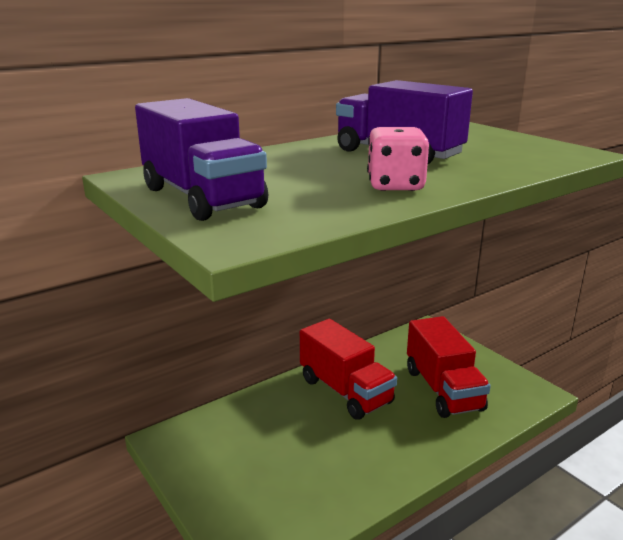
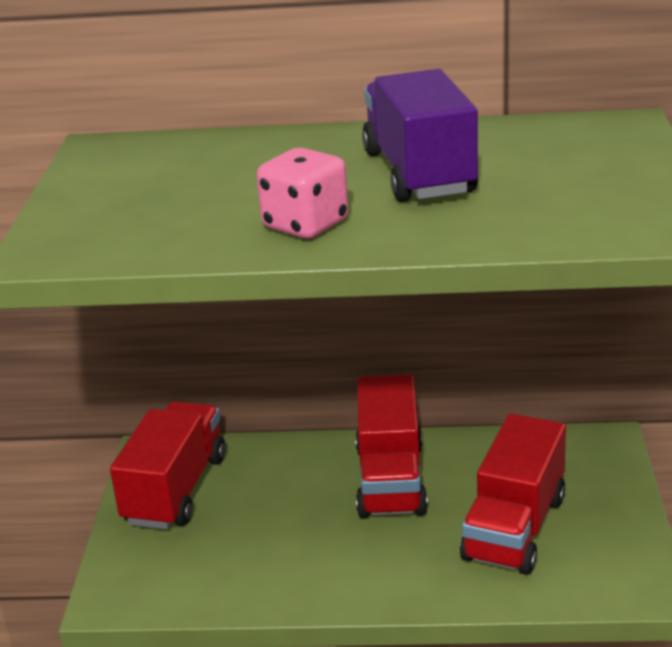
camera: 40 degrees right, 5 degrees up
(202, 197) = (106, 193): purple truck -> none
(212, 456) = (175, 490): none -> red truck

